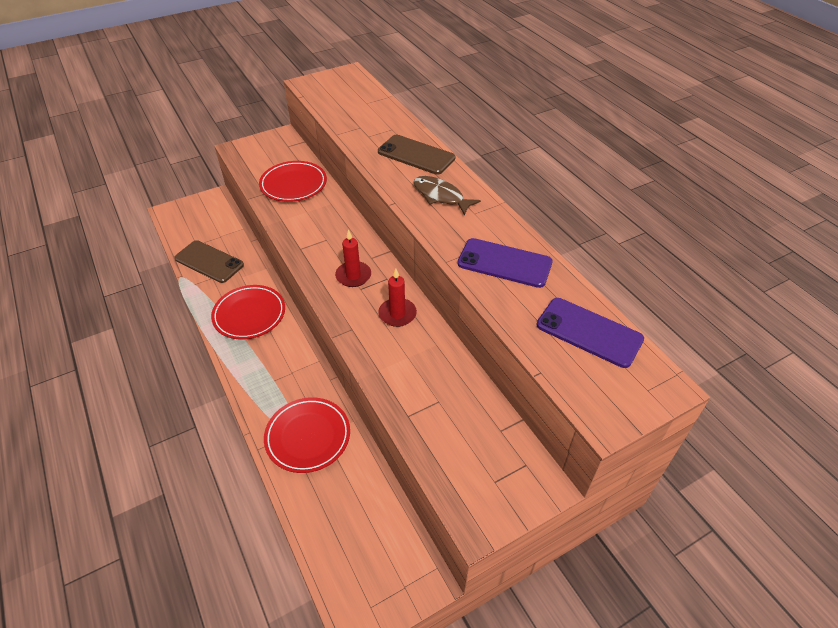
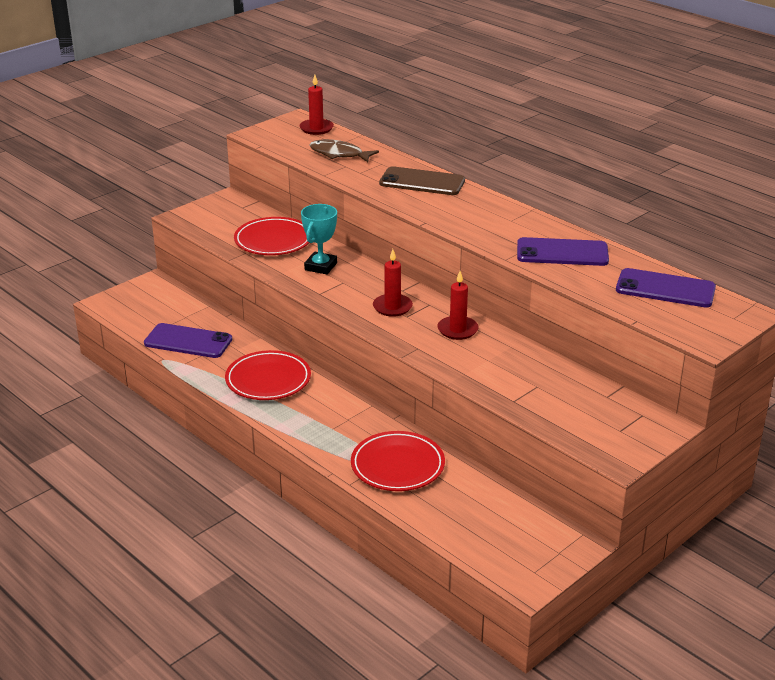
camera: 15 degrees left, 15 degrees down
(209, 262) = (188, 341): brown phone -> purple phone
(316, 219) = (320, 266): none -> turquoise trophy
(358, 84) = (316, 128): none -> red candle
(441, 196) = (469, 211): brown fish -> brown fish (339, 154)

